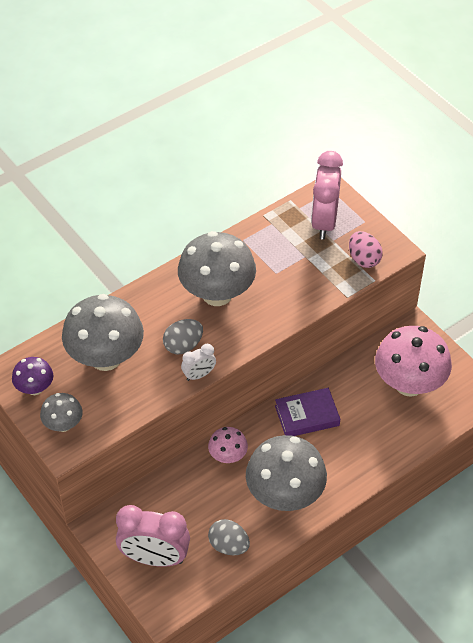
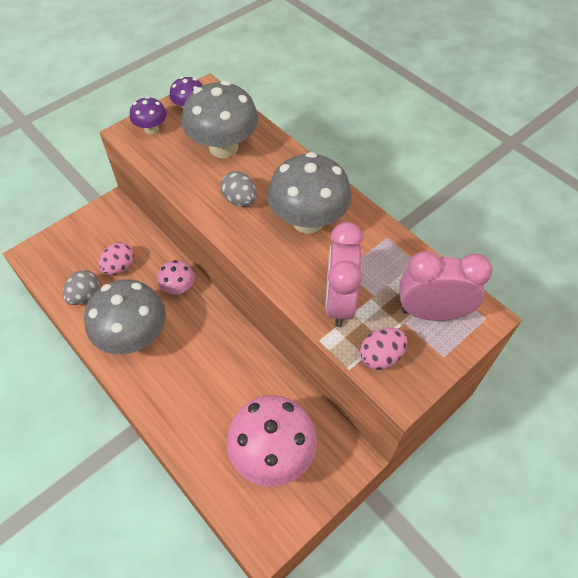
camera: 85 degrees right, 5 degrees up
(63, 424) = (151, 129): grey mushroom -> purple mushroom
(154, 558) = (79, 244): pink clock -> pink clock (339, 302)
(193, 514) = (119, 267): none -> pink egg
(199, 375) = (204, 214): white clock -> none
(307, 416) = (226, 351): purple book -> none

